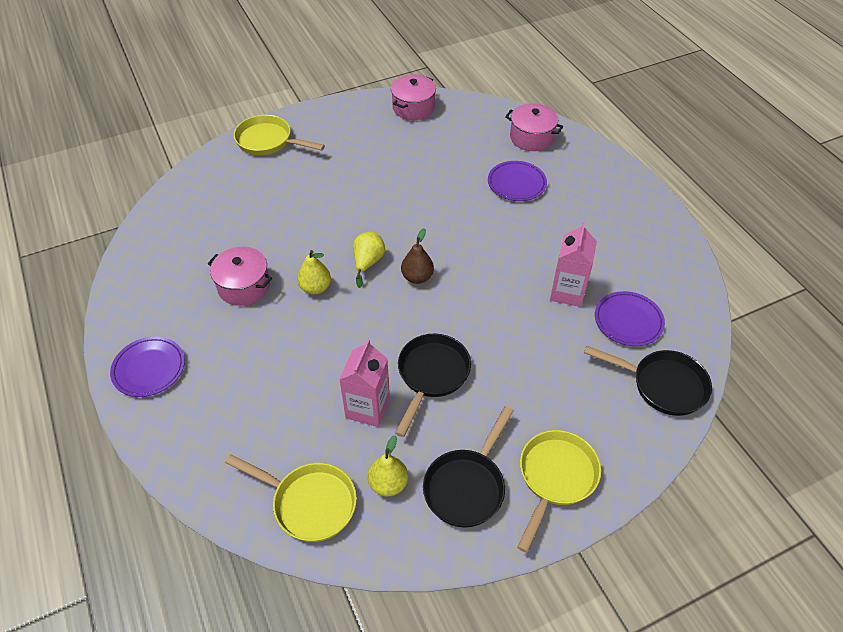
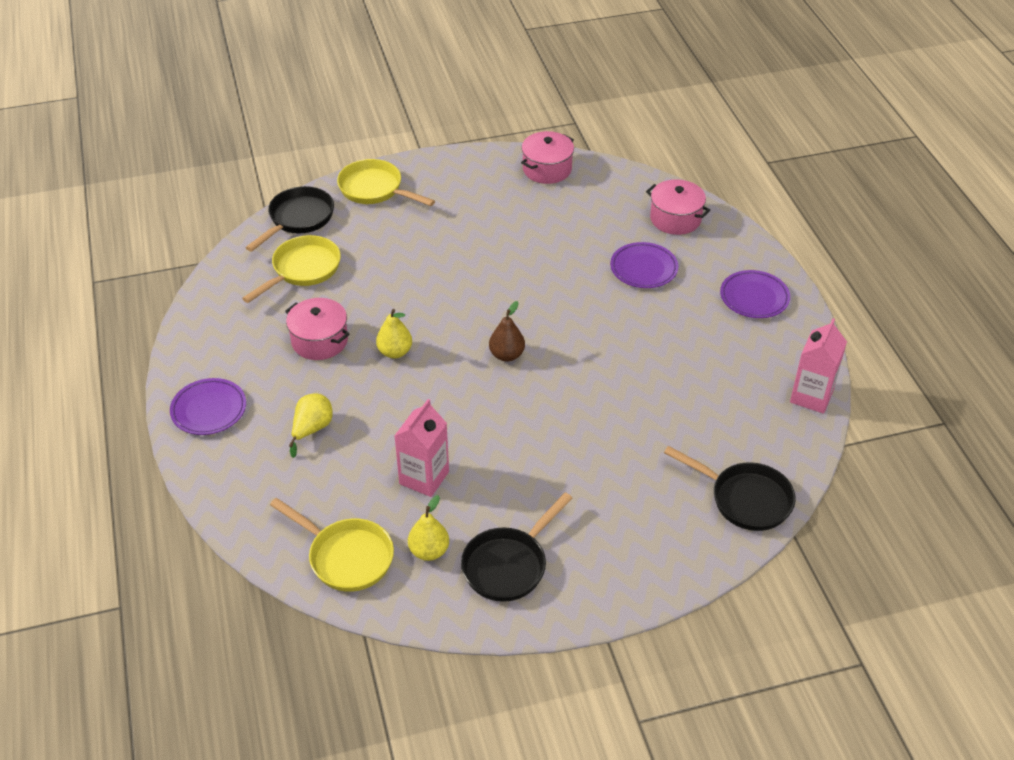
camera: 10 degrees right, 5 degrees down
(368, 263) = (456, 333): yellow pear -> yellow pear (312, 429)
(431, 375) = (498, 455): black pan -> black pan (298, 219)
(555, 478) = (602, 571): yellow pan -> yellow pan (303, 270)
(567, 292) = (668, 391): pink carton -> pink carton (811, 396)
(628, 321) = (727, 430): purple plate -> purple plate (754, 297)

